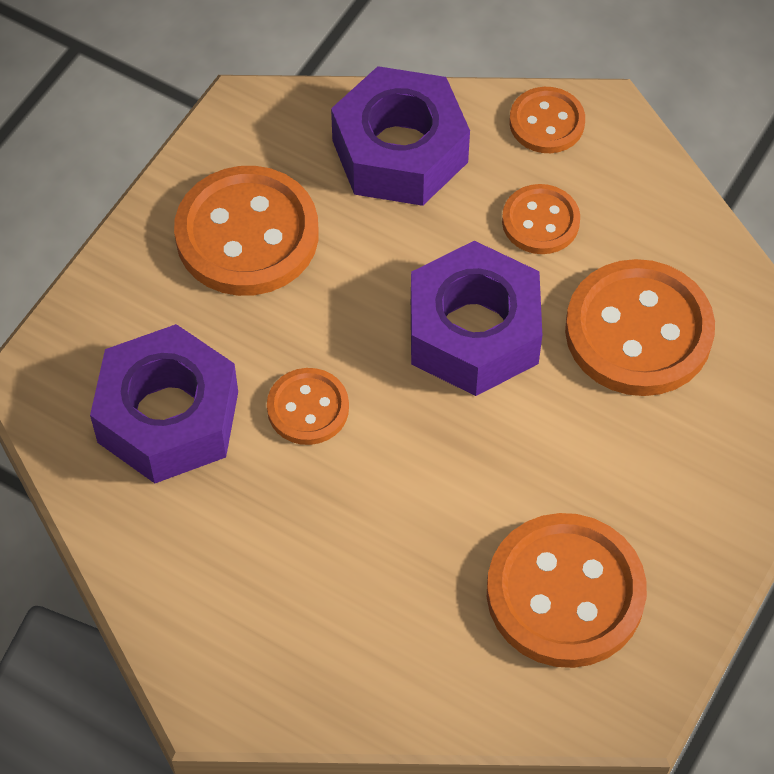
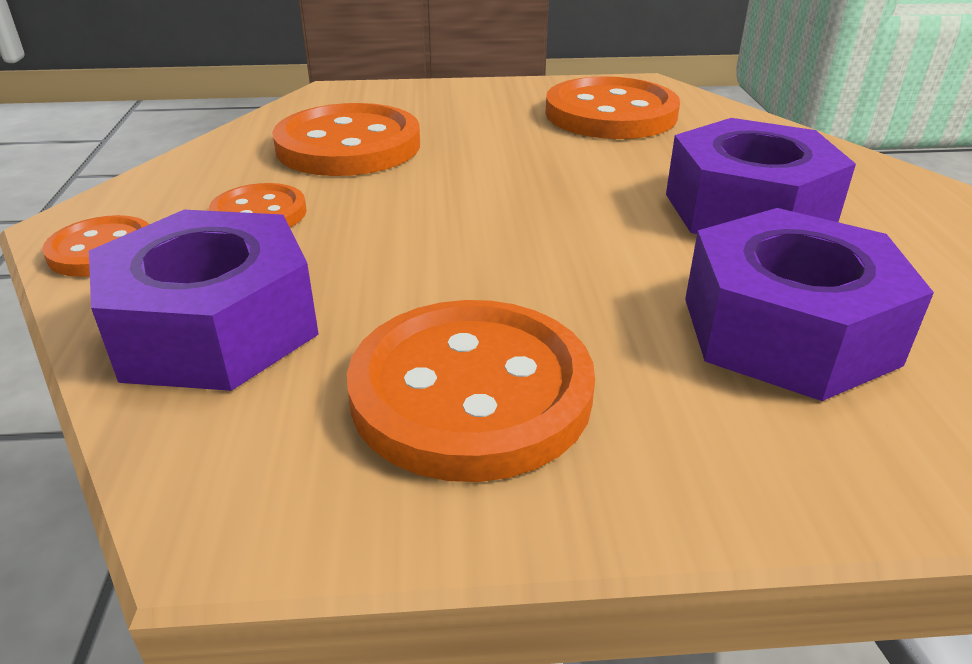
camera: 125 degrees left, 25 degrees down
(308, 408) = (636, 252): orange button -> none
(473, 332) = (434, 205): purple nut -> purple nut (748, 209)

